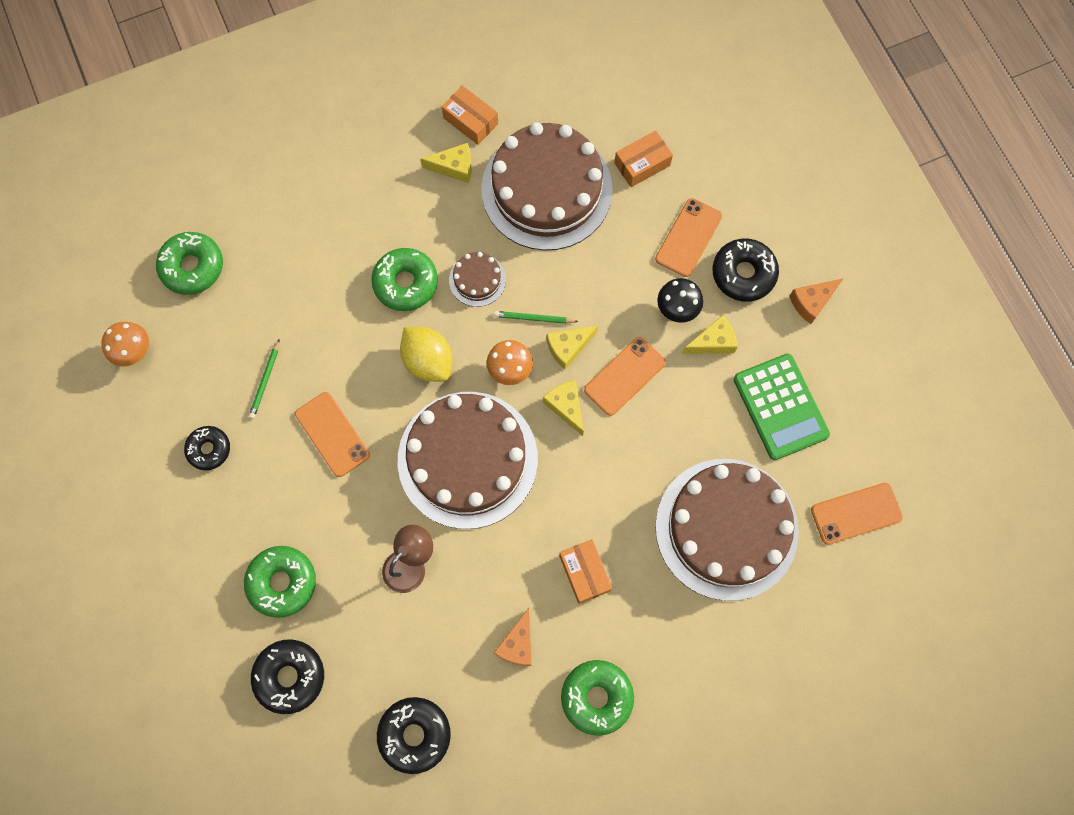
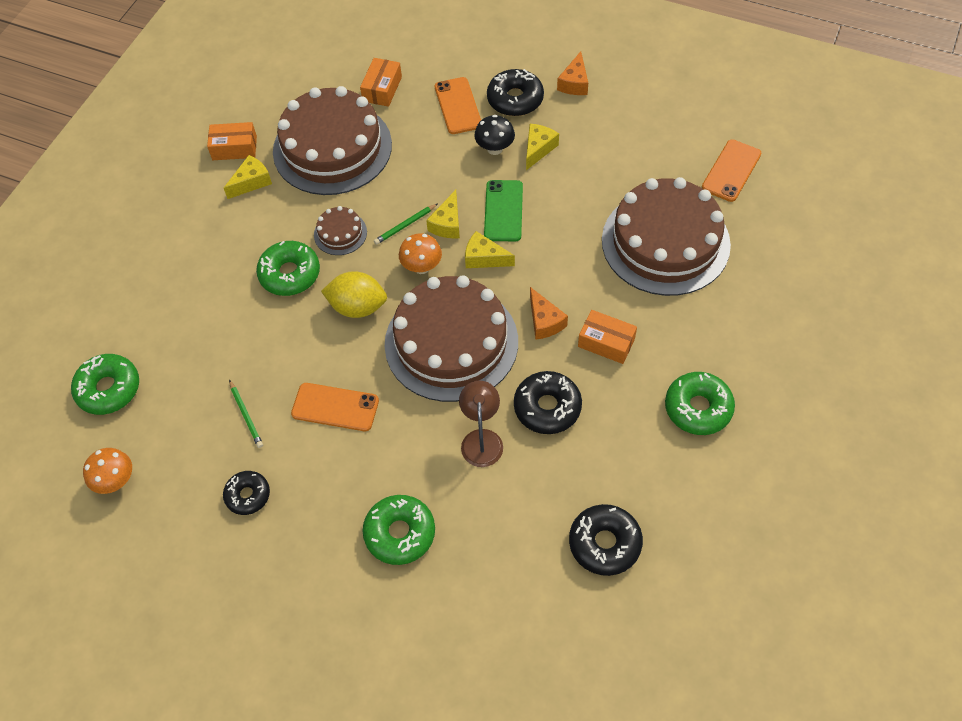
camera: 40 degrees left, 15 degrees down
(290, 676) = (473, 590): black donut -> black donut (547, 407)
(517, 644) = (610, 423): orange cheese -> orange cheese (544, 321)
(624, 376) = (503, 211): orange phone -> green phone
(780, 407) = (620, 151): green calculator -> none

